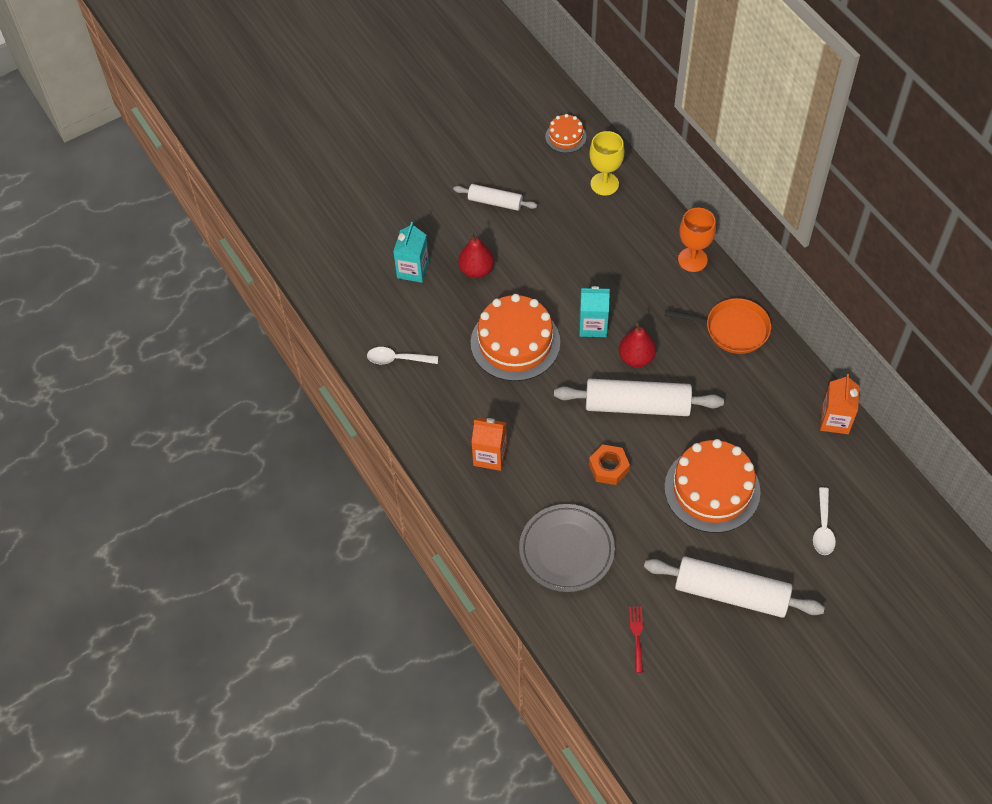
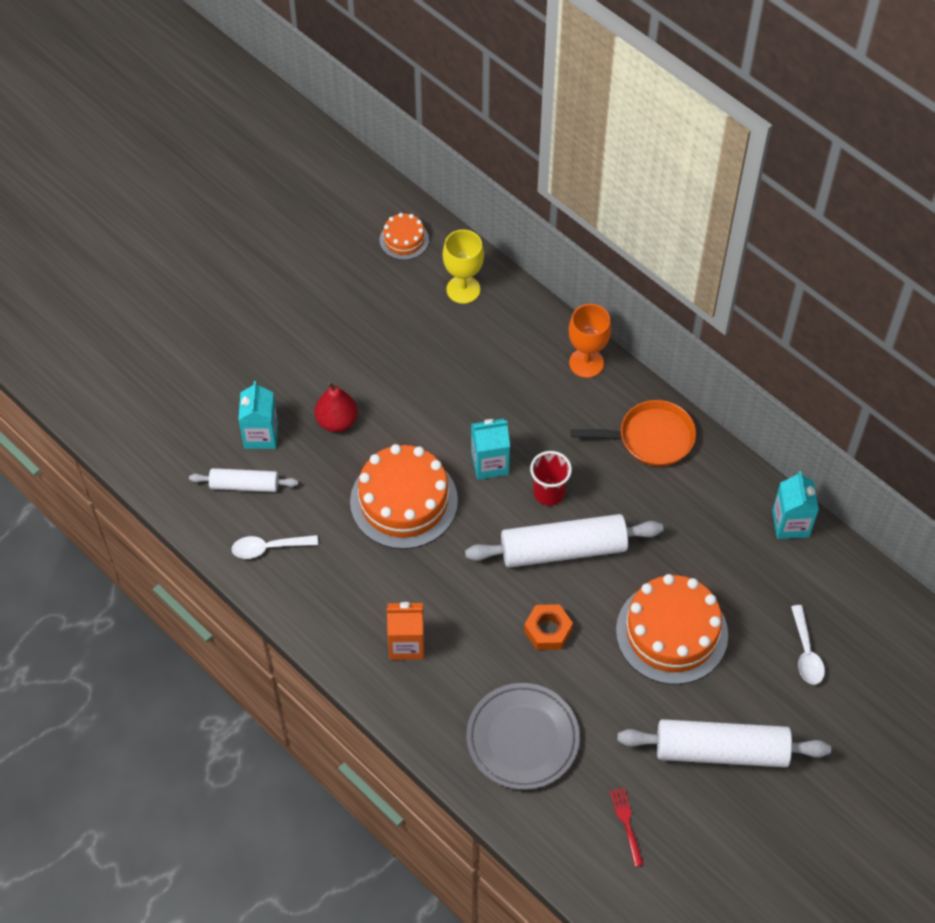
camera: 15 degrees left, 0 degrees up
(495, 202) = (339, 334): white rolling pin -> white rolling pin (244, 485)
(636, 358) = (549, 493): red pear -> red cup
(835, 420) = (790, 523): orange carton -> turquoise carton

